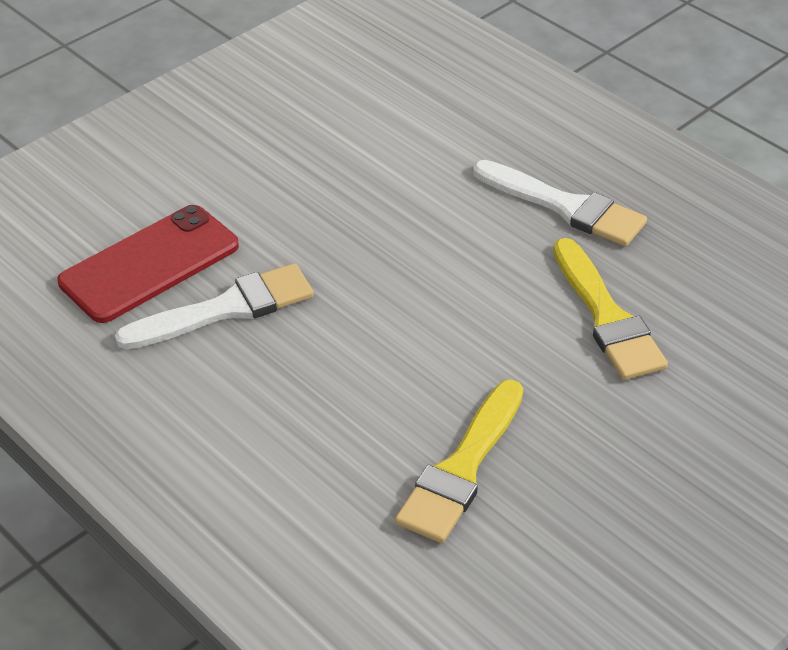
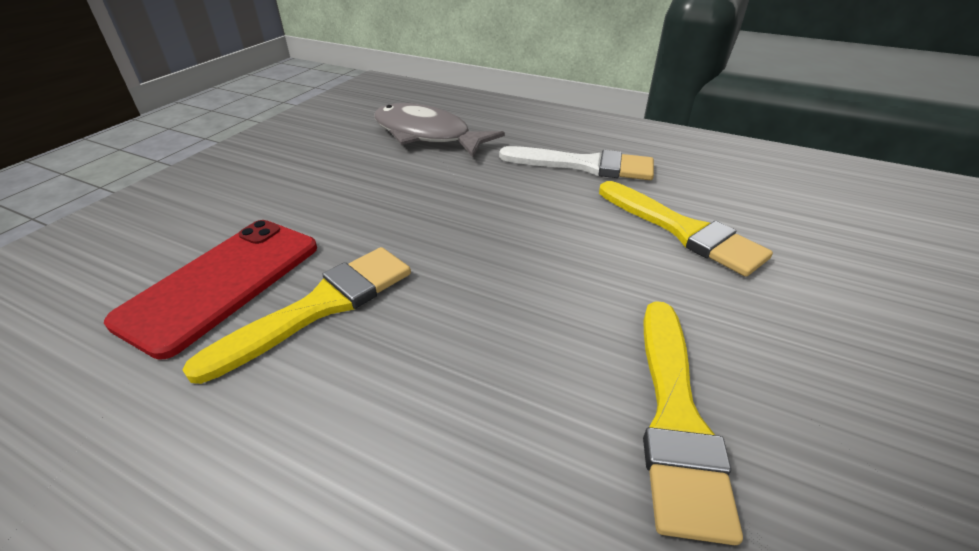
camera: 20 degrees left, 5 degrees down
(226, 309) = (320, 307): white brush -> yellow brush
(405, 115) = (427, 135): none -> grey fish

